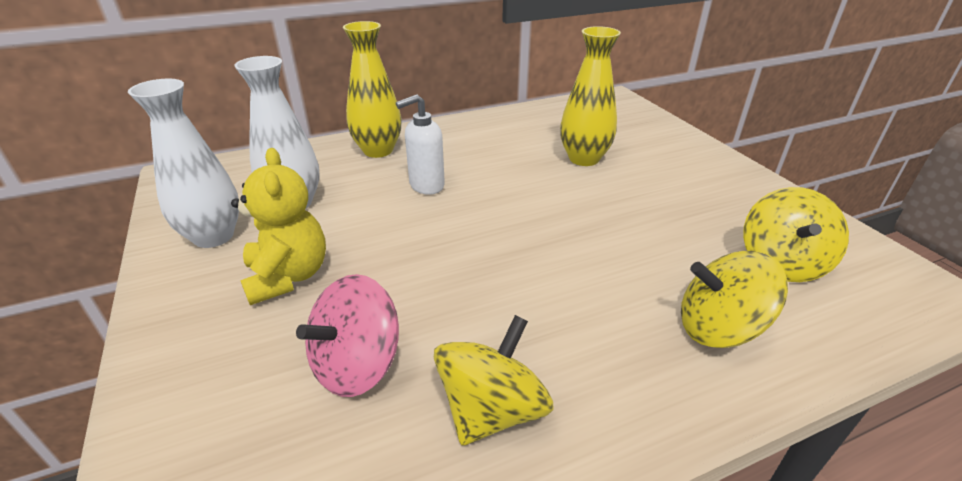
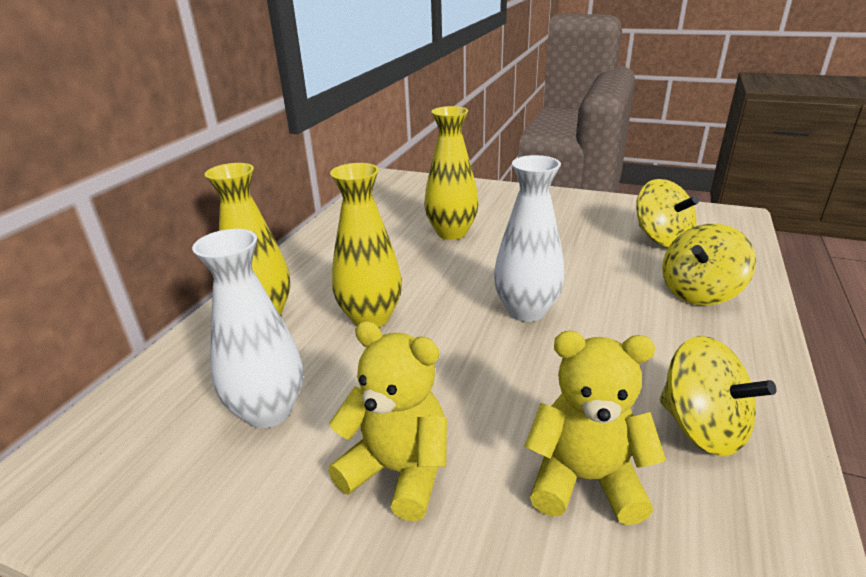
camera: 45 degrees left, 5 degrees down
(213, 236) = (236, 504): white vase -> white vase (526, 311)
(357, 365) = (585, 480): pink spinning top -> yellow teddy bear
(426, 185) = (371, 318): white soap dispenser -> yellow vase
(492, 410) = (702, 427): yellow spinning top -> yellow spinning top turned 150 degrees clockwise

